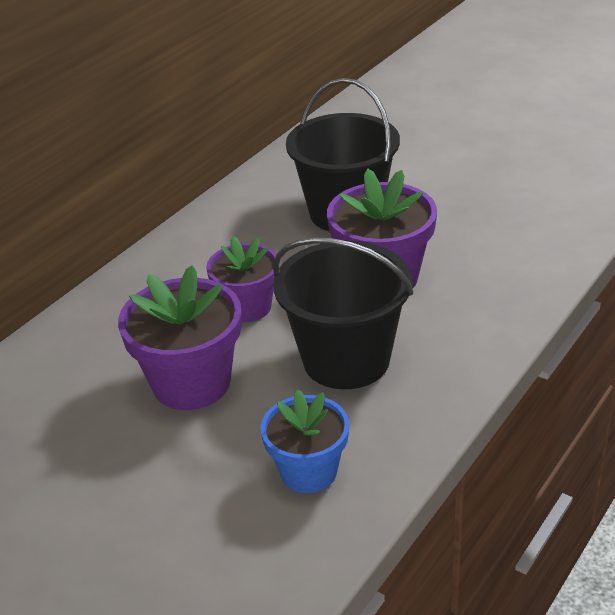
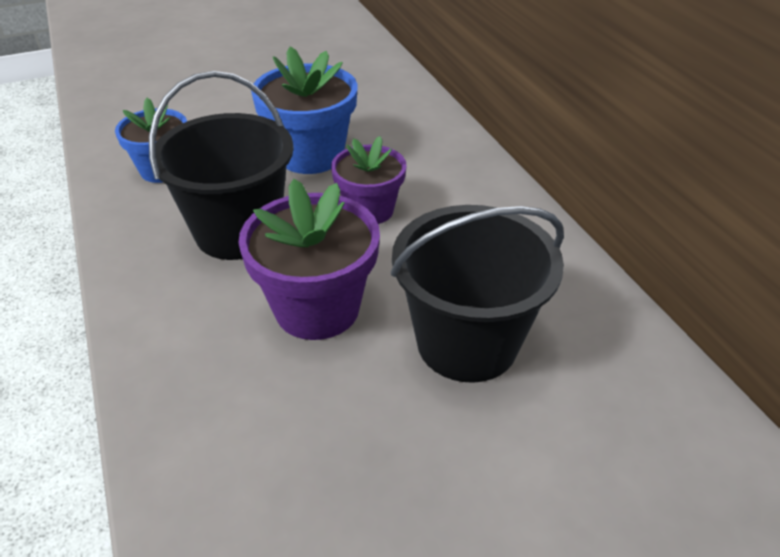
camera: 120 degrees right, 5 degrees up
(191, 383) = (311, 155): purple flower pot -> blue flower pot

